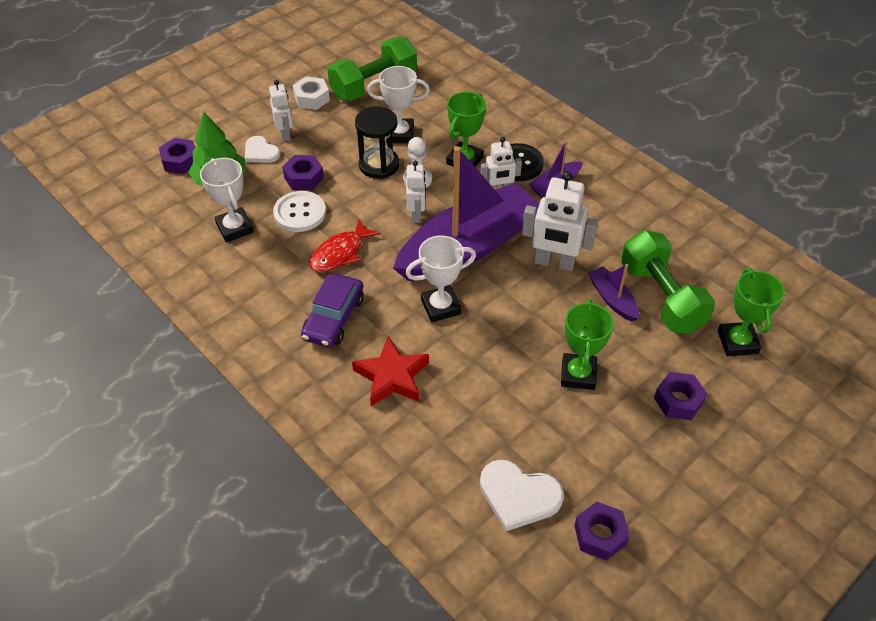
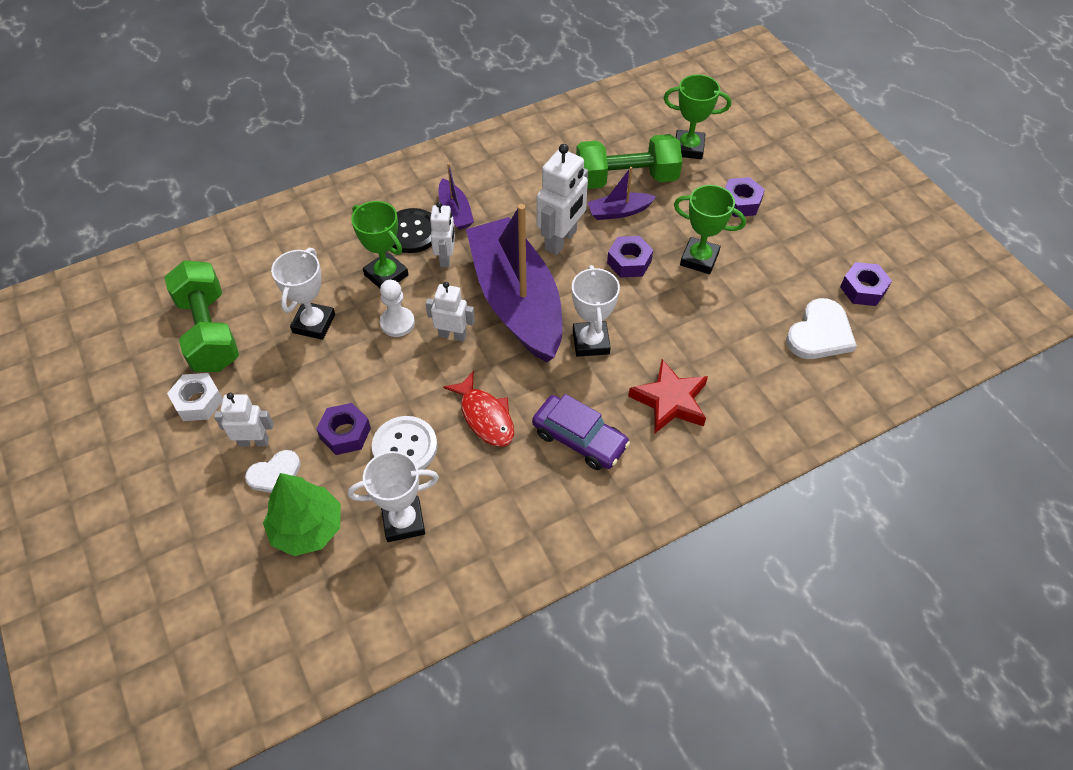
camera: 75 degrees left, 5 degrees up
(180, 161) = (246, 575): purple nut -> purple nut (629, 262)
(379, 165) = (357, 354): black hourglass -> none

